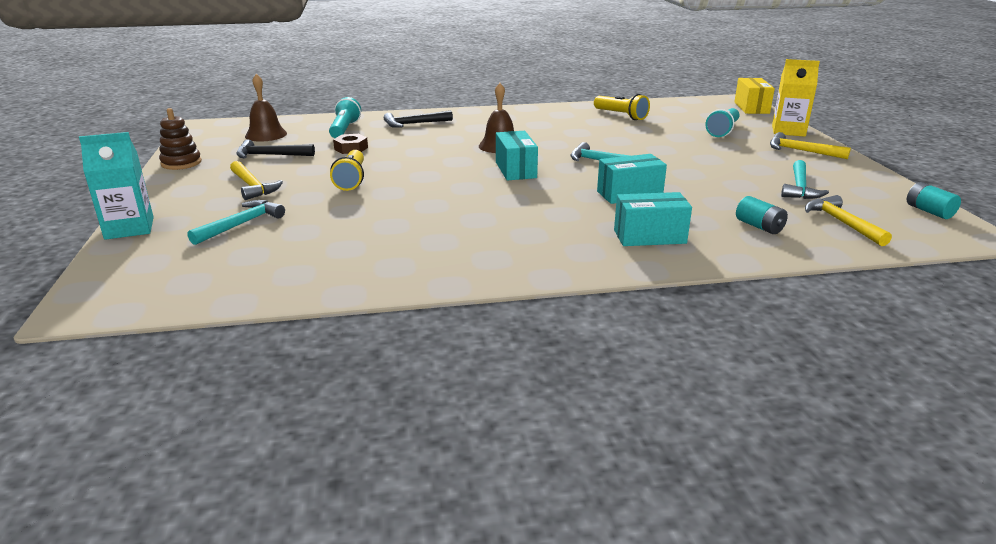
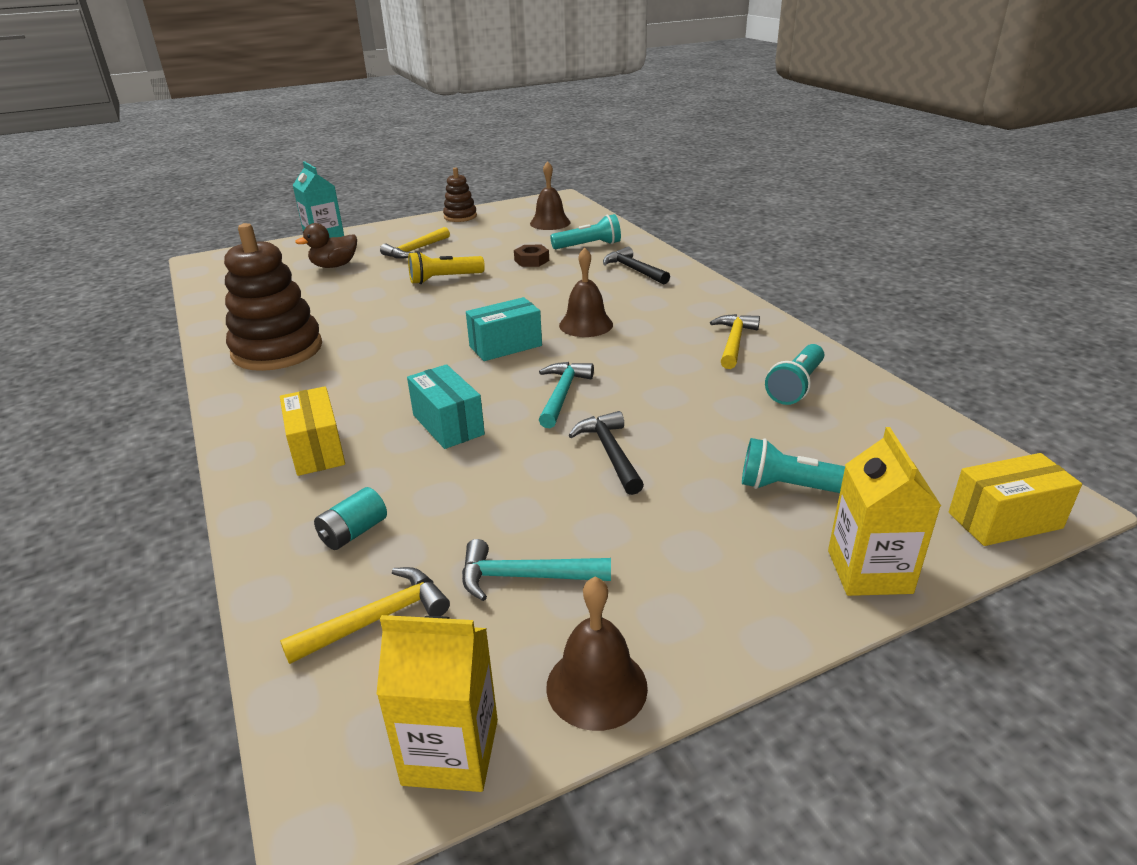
camera: 75 degrees right, 5 degrees up
(241, 224) = (334, 266): turquoise hammer -> brown duck
(270, 155) = (494, 237): black hammer -> black hammer (610, 453)
(448, 253) = (277, 350): none -> brown stacking toy
(621, 115) = (795, 386): yellow flashlight -> turquoise flashlight
(649, 236) = (317, 449): turquoise box -> yellow box
(801, 151) = (737, 585): yellow hammer -> yellow hammer (734, 342)
(876, 182) = (596, 686): none -> brown bell
(929, 211) = (450, 751): turquoise battery -> yellow carton

